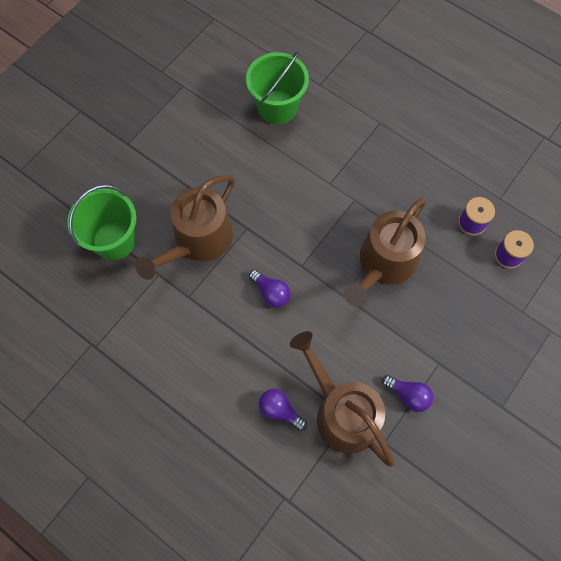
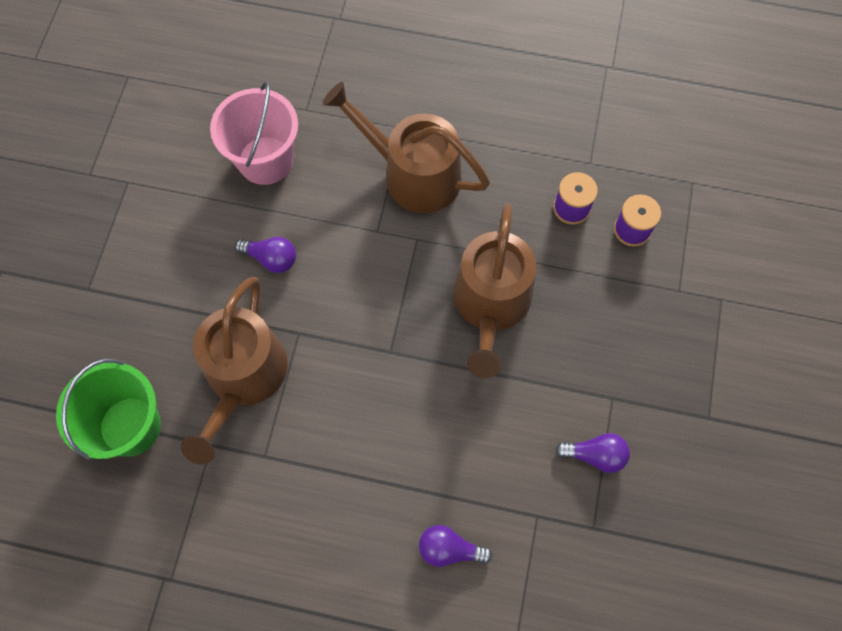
camera: 25 degrees left, 0 degrees up
(271, 292) = (368, 403): purple light bulb -> purple light bulb (271, 259)
(277, 107) = (265, 160): green bucket -> pink bucket
(342, 412) = (526, 515): brown watering can -> brown watering can (413, 174)

